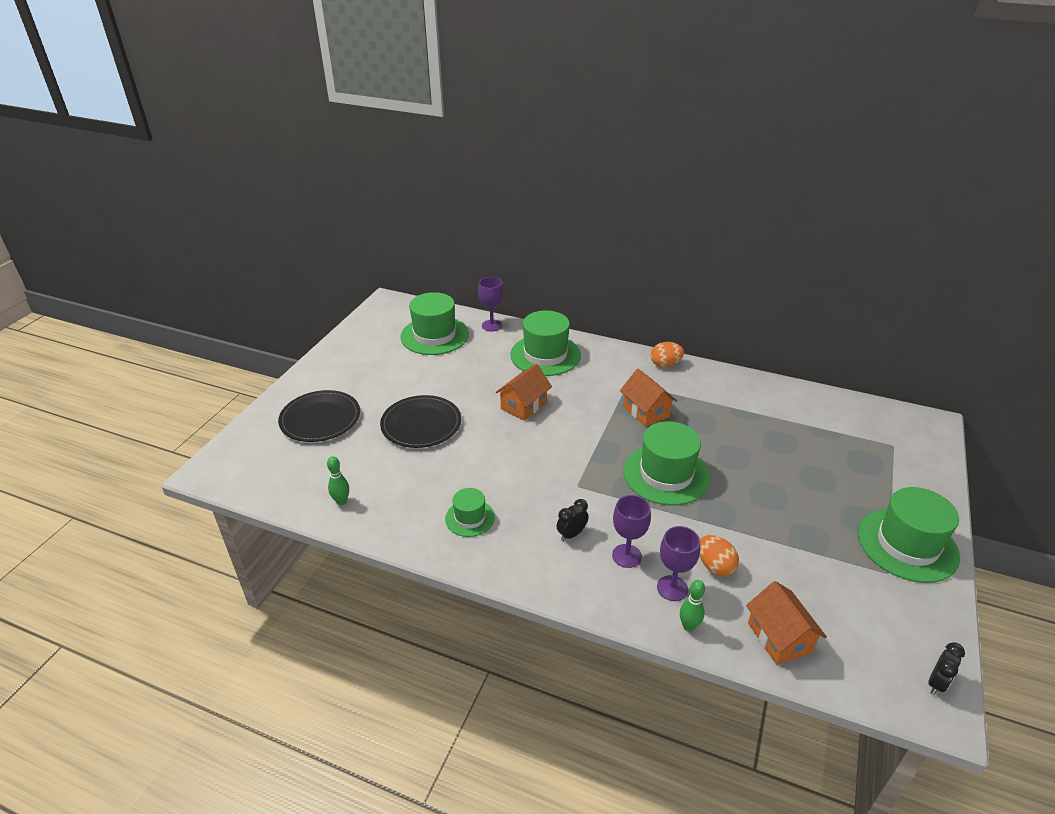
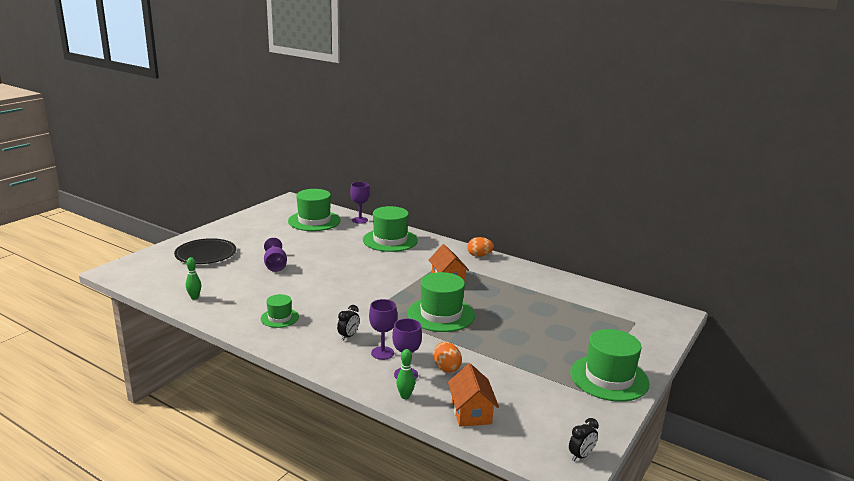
camera: 10 degrees right, 15 degrees down
(421, 424) = (275, 265): black plate -> purple goblet
(523, 405) = (356, 265): orange house -> none
(571, 534) = (348, 336): black clock -> black clock turned 150 degrees clockwise

